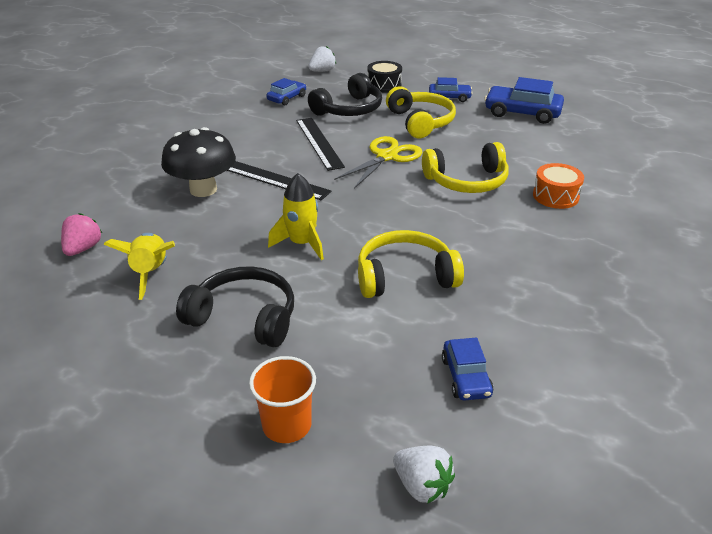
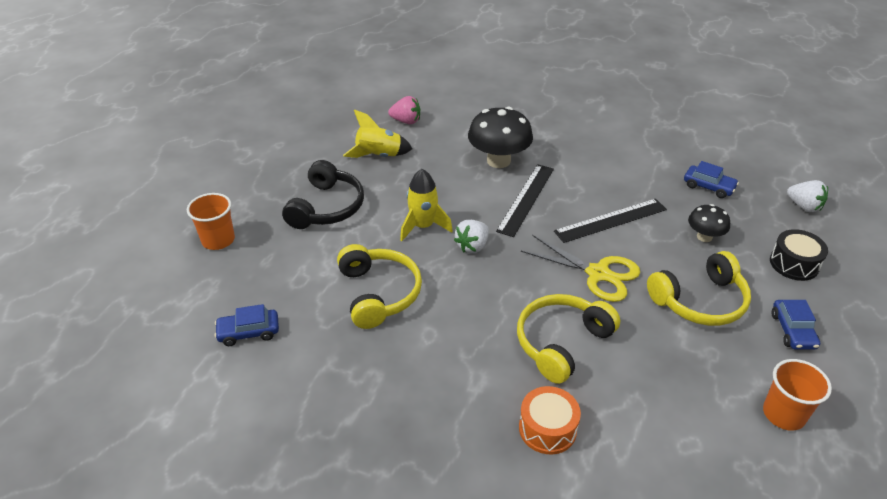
camera: 85 degrees right, 5 degrees up
(349, 109) = (704, 237): black headphones -> black mushroom
(422, 486) = (153, 307): white strawberry -> white strawberry (472, 246)
(467, 181) = (561, 343): yellow headphones -> yellow headphones turned 60 degrees clockwise
(522, 113) = (783, 414): blue car -> orange cup

